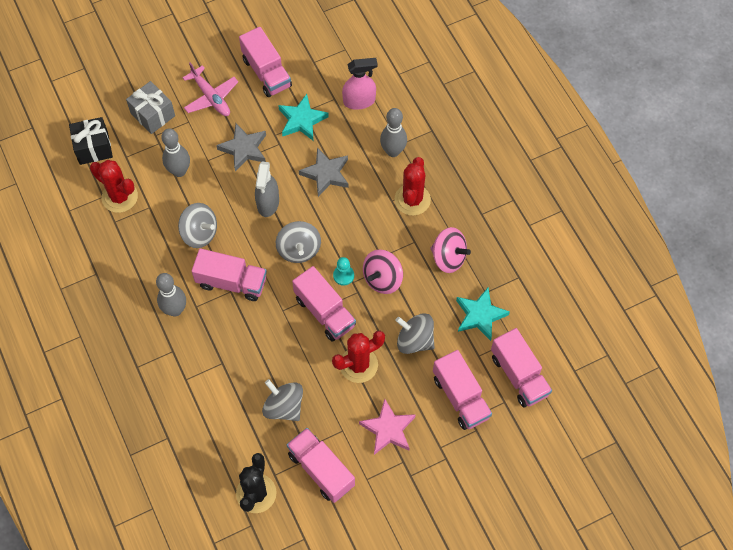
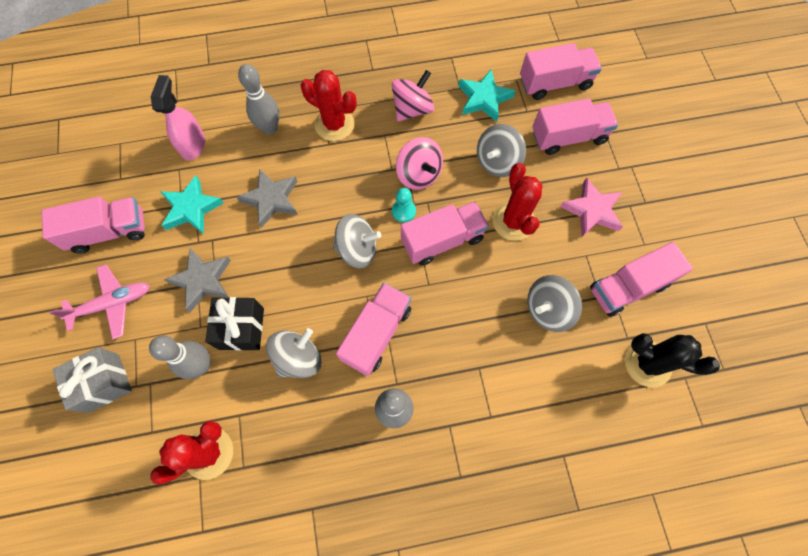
camera: 75 degrees left, 5 degrees up
(93, 148) = (118, 476): black gift -> black gift (241, 328)
(268, 203) = (285, 269): grey spray bottle -> none

